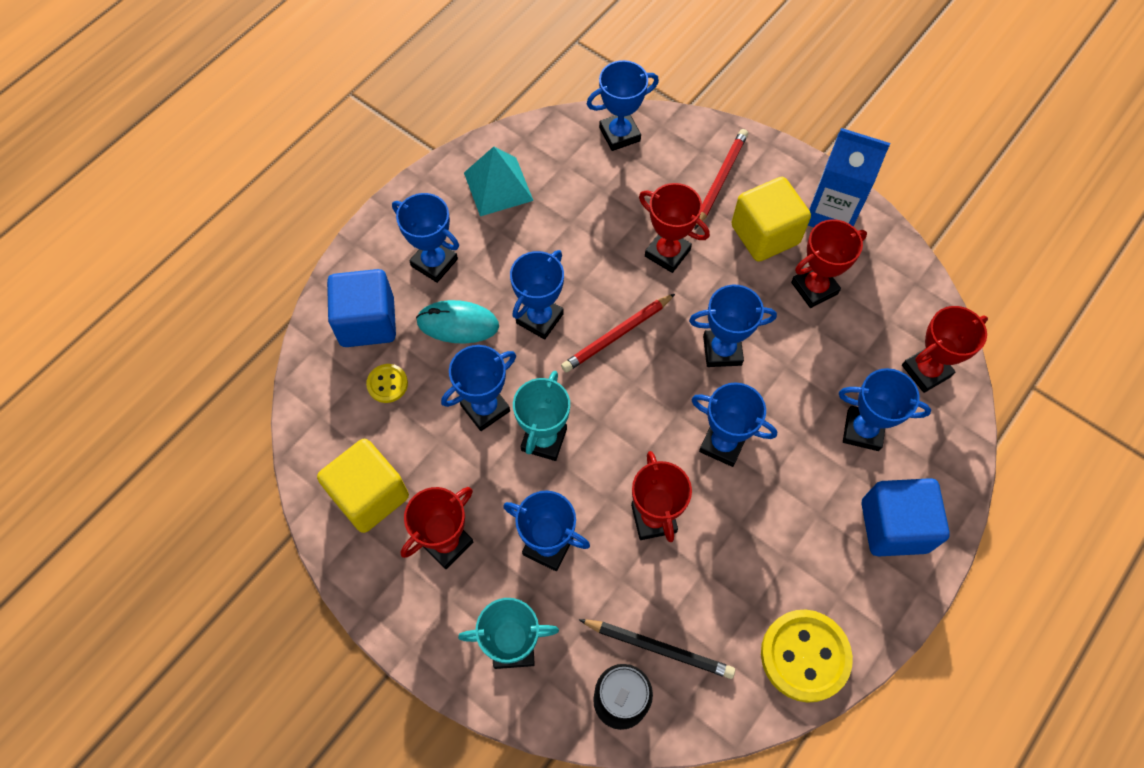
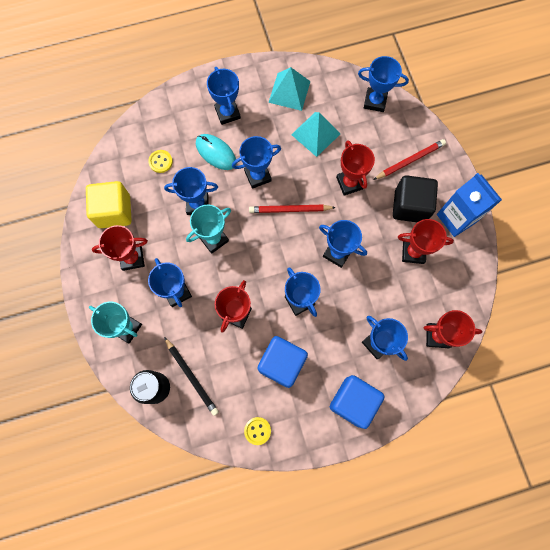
camera: 35 degrees right, 10 degrees up
(367, 322) = (173, 124): blue cube -> blue cube (282, 363)
(575, 218) = (315, 134): none -> turquoise pyramid
(765, 234) = (410, 206): yellow cube -> black cube
(805, 656) = (257, 430): yellow button -> yellow button, size x0.51

